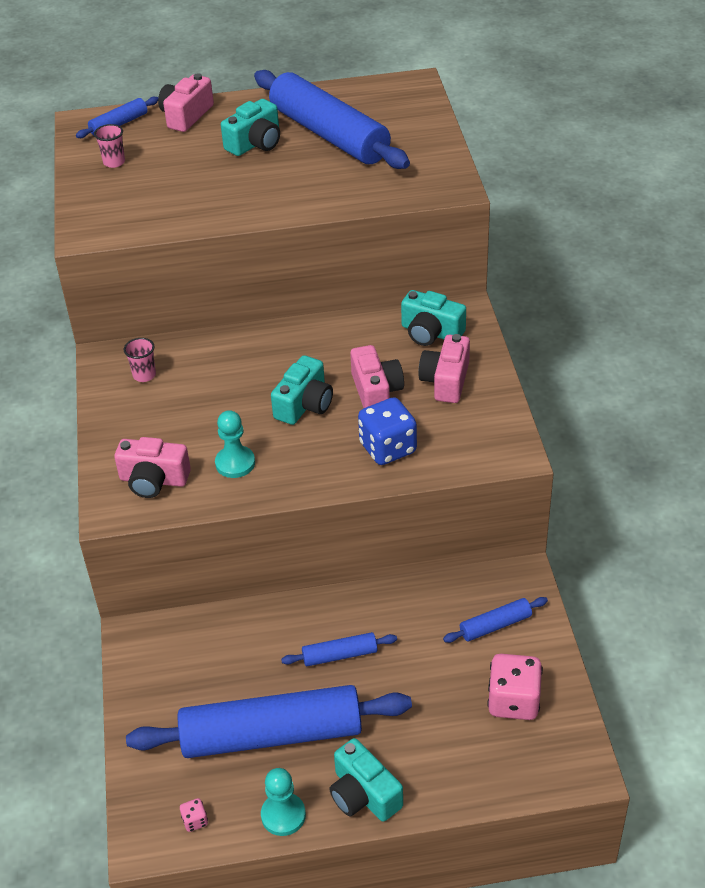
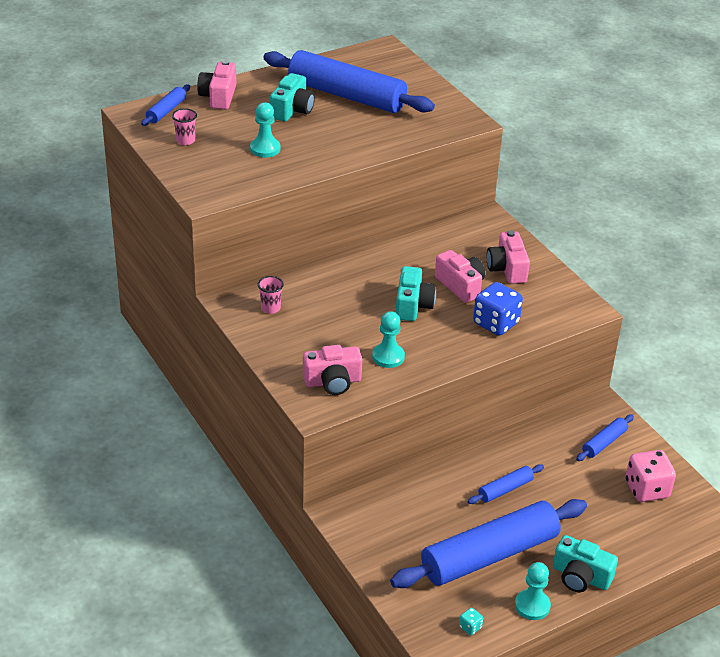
camera: 25 degrees left, 5 degrees down
(192, 185) = (265, 149): none -> turquoise pawn
(195, 821) = (470, 627): pink dice -> turquoise dice
(431, 332) = (473, 237): turquoise camera -> none

